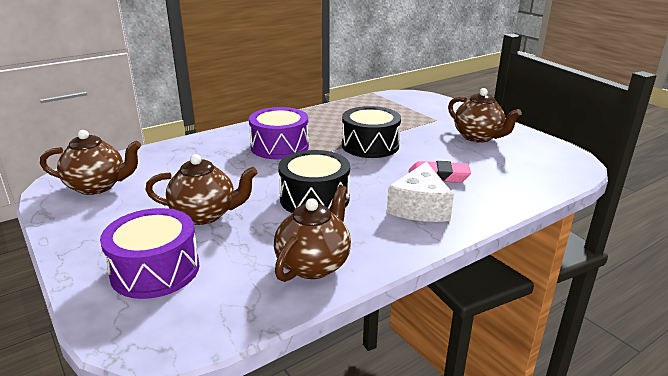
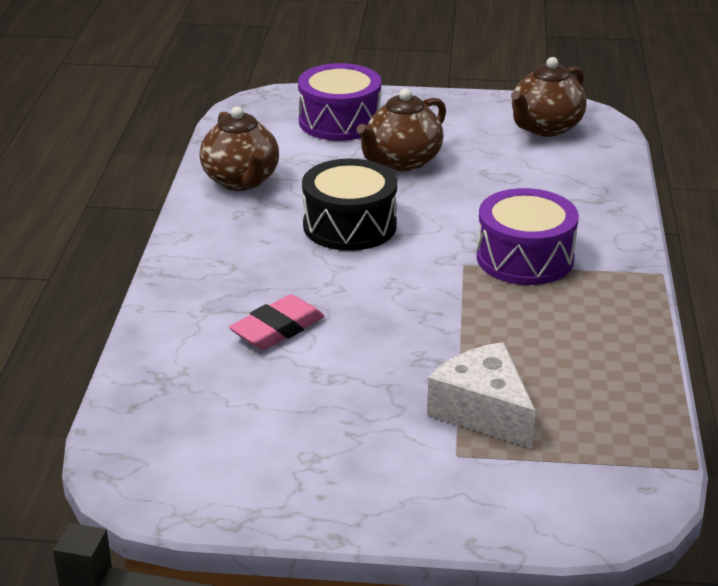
camera: 130 degrees right, 5 degrees up
(370, 145) = (438, 328): black drum -> none
(420, 207) = (237, 276): white cheese -> white cheese (483, 411)
(478, 137) = (332, 448): brown teapot -> none

